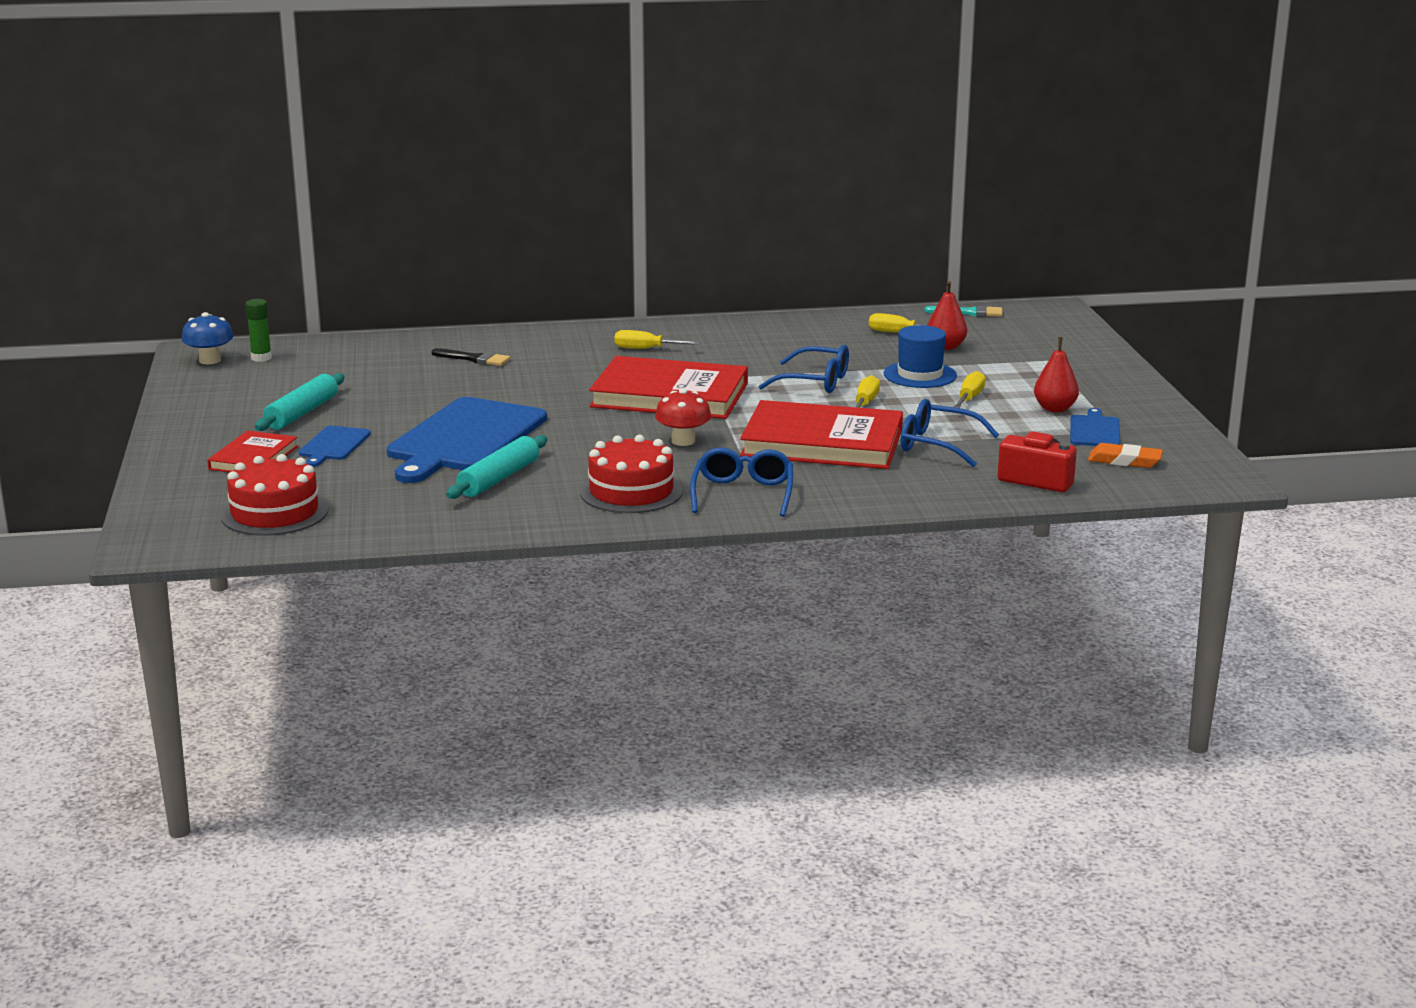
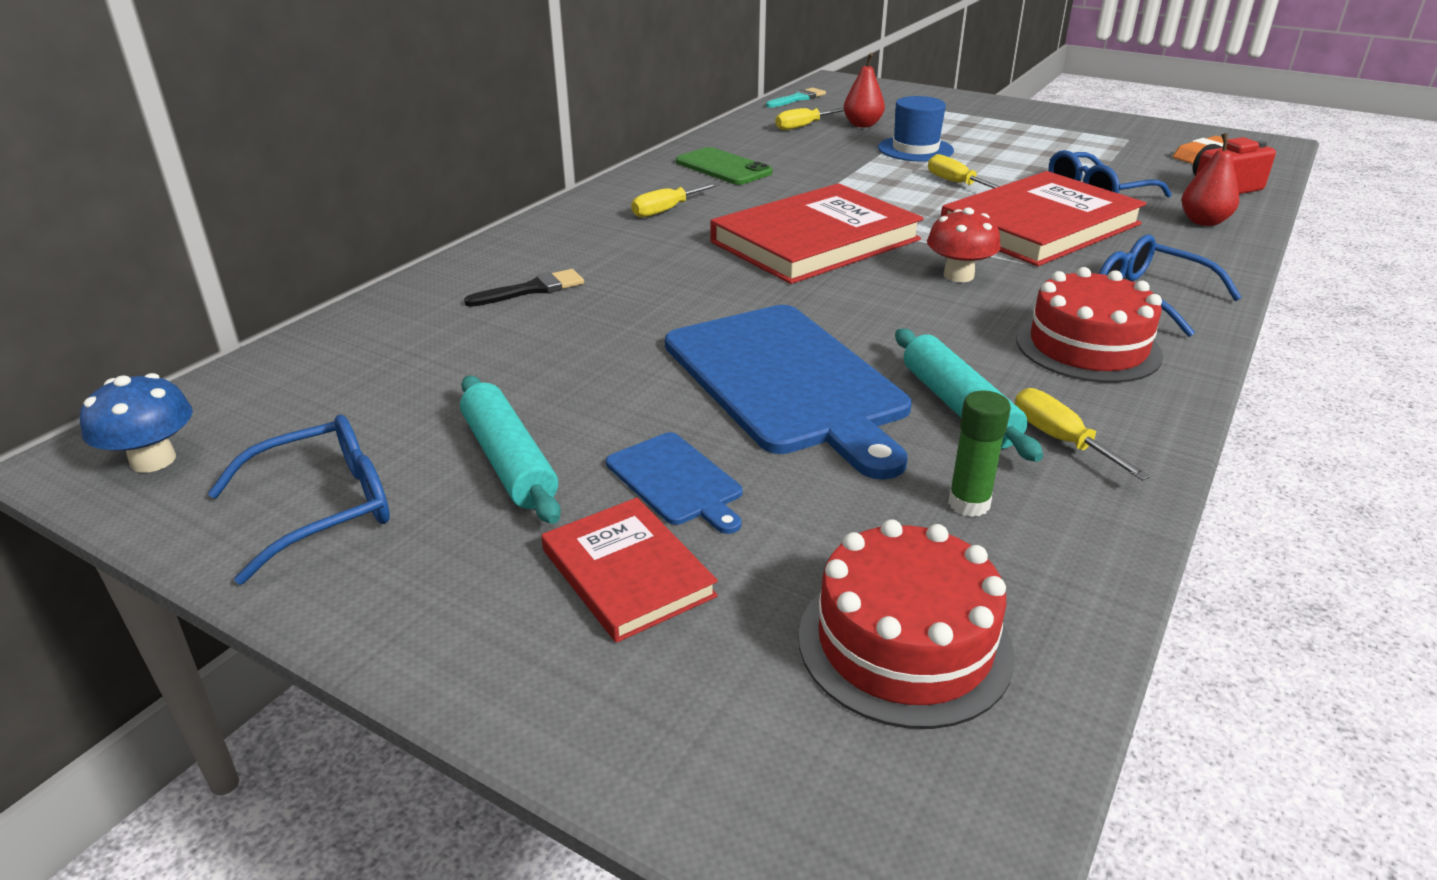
camera: 50 degrees left, 10 degrees up
(261, 358) = (237, 416): green glue stick -> green glue stick (969, 503)
(756, 338) = (723, 167): none -> green phone
(815, 382) = (874, 182): blue glasses -> blue glasses (324, 508)
(969, 398) = (995, 152): yellow screwdriver -> yellow screwdriver (1060, 440)
(1055, 409) = (1057, 139): red pear -> red pear (1203, 222)
(1095, 430) = (1122, 143): blue cutting board -> none

